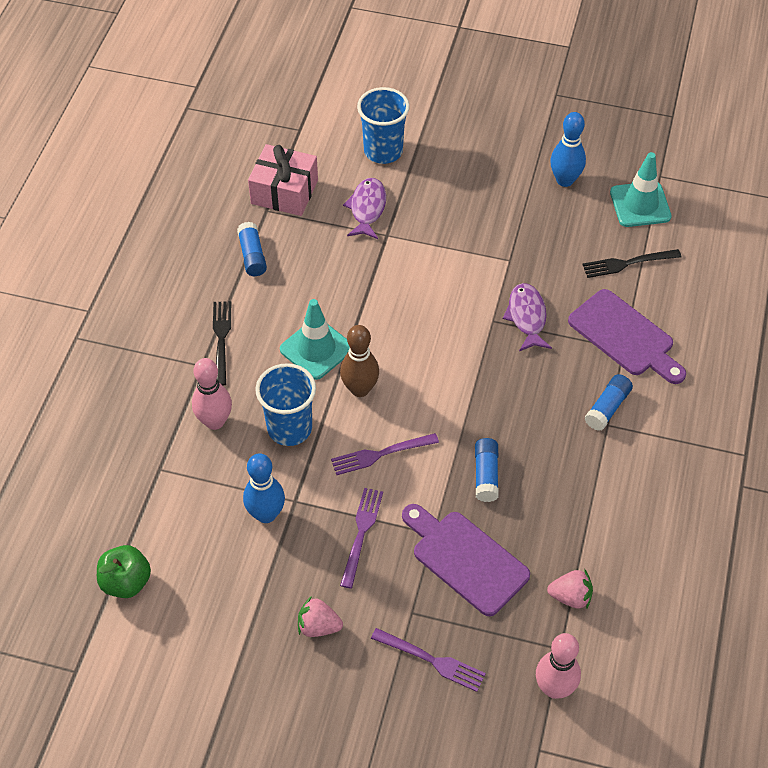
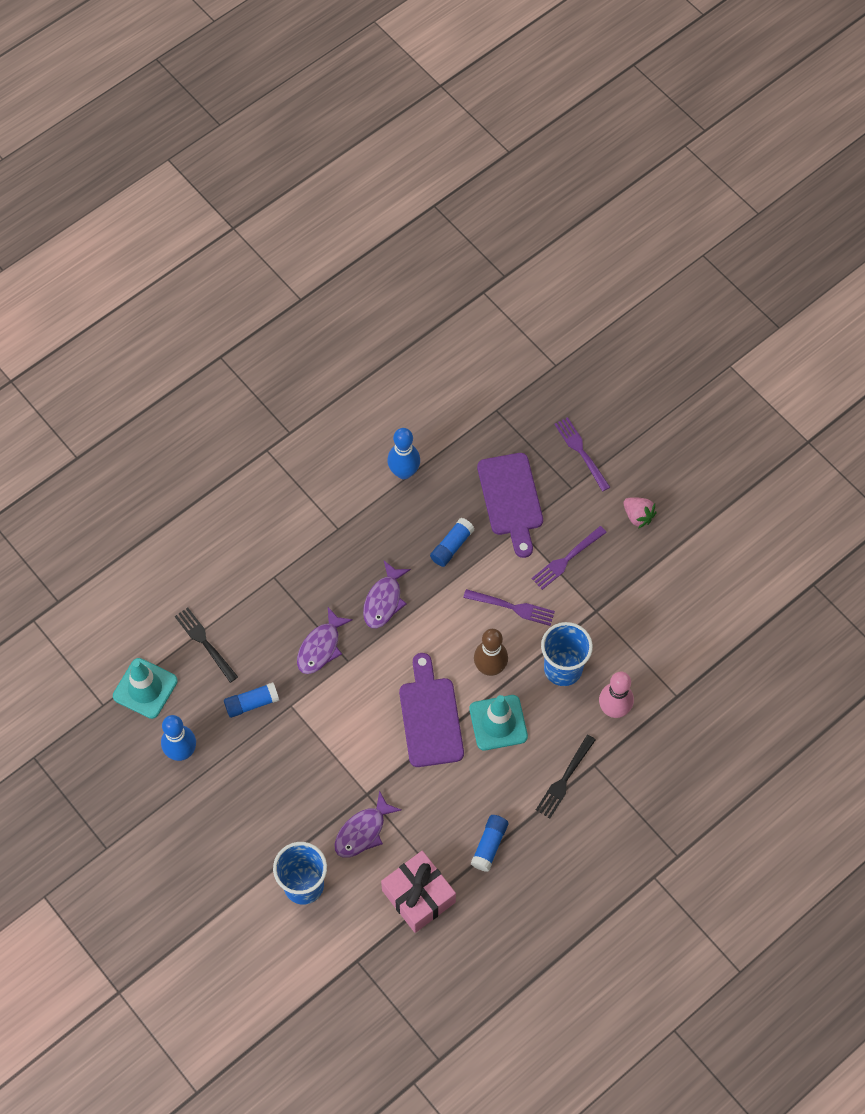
camera: 145 degrees left, 10 degrees up
(126, 582) = (747, 624): green apple -> none
(266, 514) = (622, 613): blue bowling pin -> blue bowling pin (404, 472)
(506, 387) = (384, 601): none -> purple fish
(554, 688) = (519, 391): pink bowling pin -> none
(570, 597) = (463, 435): pink strawberry -> none
(607, 408) = (327, 540): blue glue stick -> blue glue stick (251, 703)
(625, 336) = (264, 585): purple cutting board -> purple cutting board (430, 717)
(628, 263) = (205, 643): black fork -> black fork turned 150 degrees counterclockwise

